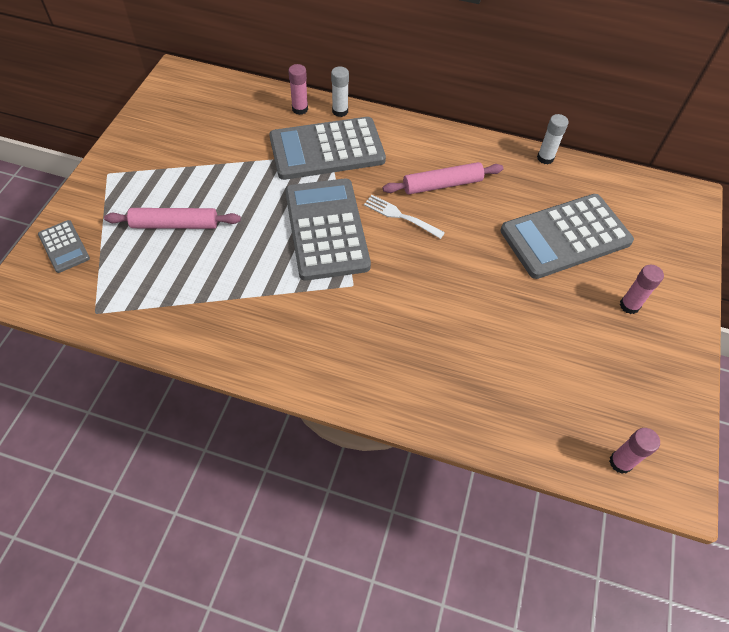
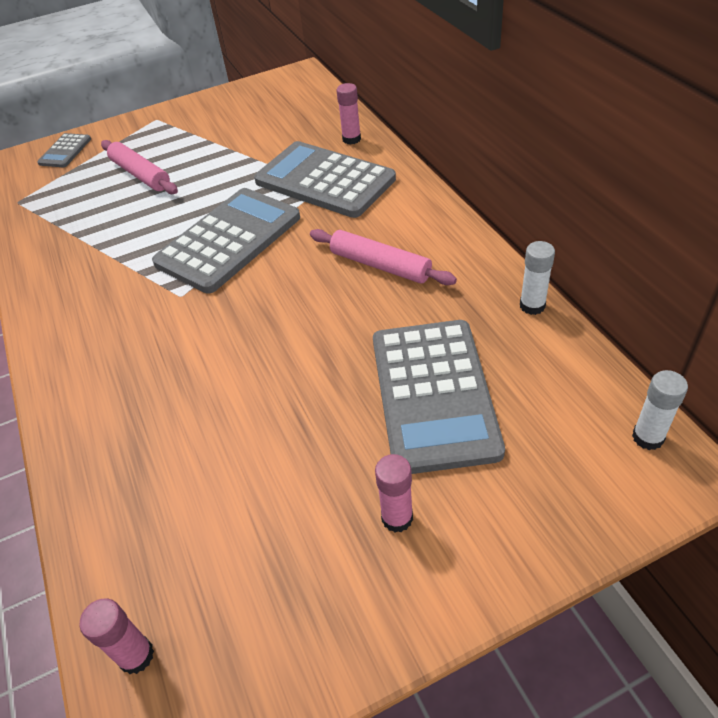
camera: 55 degrees right, 10 degrees down
(340, 111) = (382, 156): white glue stick -> white glue stick (647, 437)
(401, 216) = (302, 268): white fork -> none
(565, 236) = (433, 394): grey calculator -> grey calculator turned 120 degrees counterclockwise

